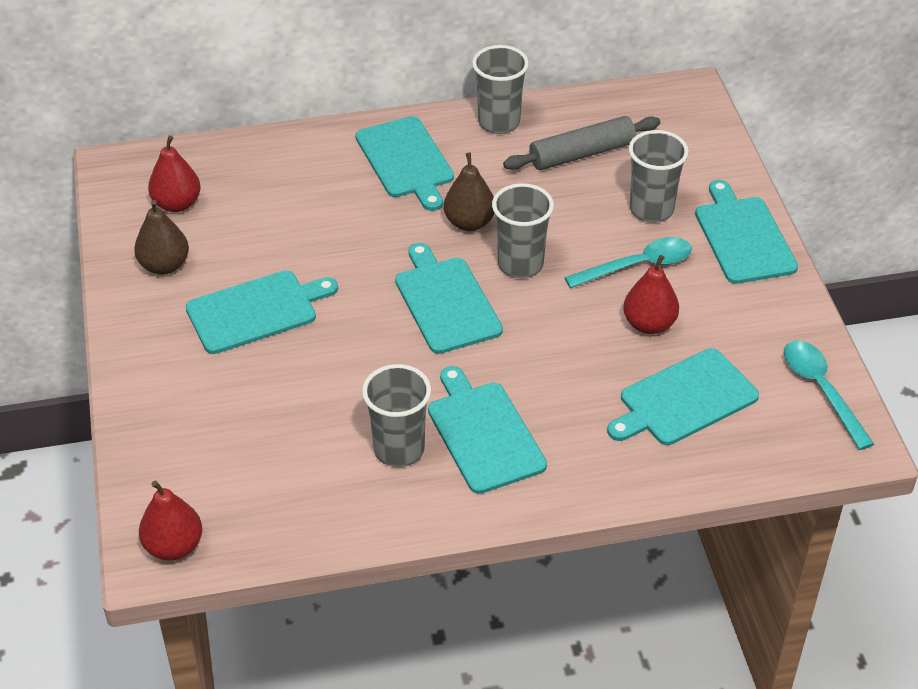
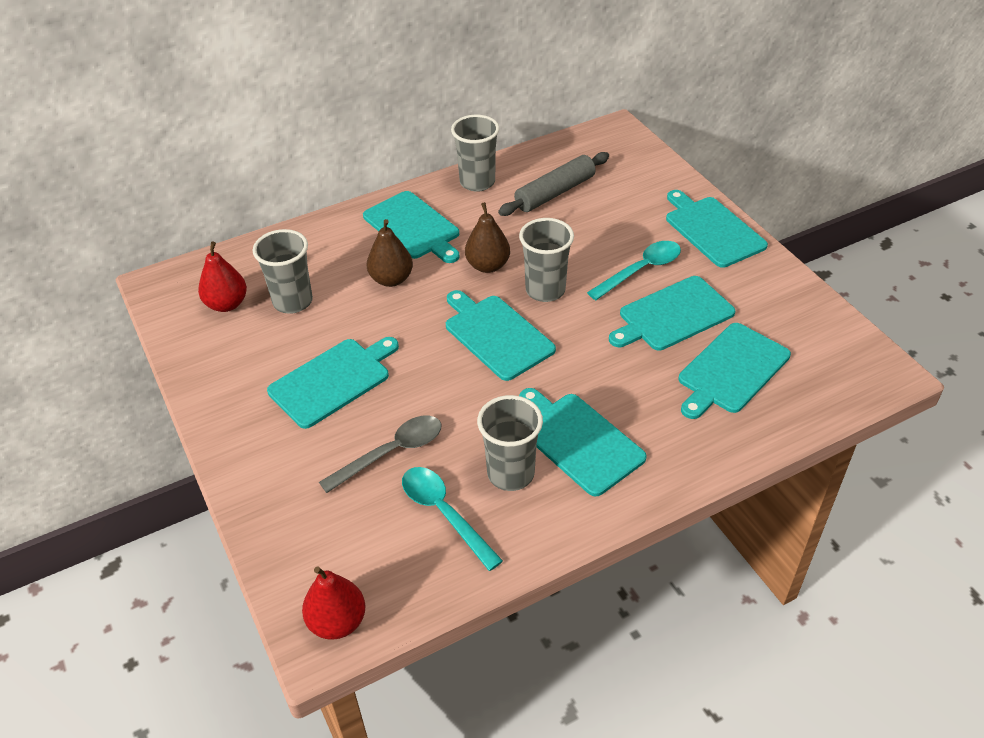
camera: 15 degrees left, 0 degrees up
(164, 265) = (234, 360): brown pear -> brown pear (391, 279)
(287, 399) = (392, 452): none -> grey spoon
(649, 324) = (673, 315): red pear -> turquoise cutting board
(651, 210) = (630, 224): grey cup -> grey cup (293, 301)
(821, 390) = (834, 336): turquoise spoon -> turquoise spoon (444, 513)

